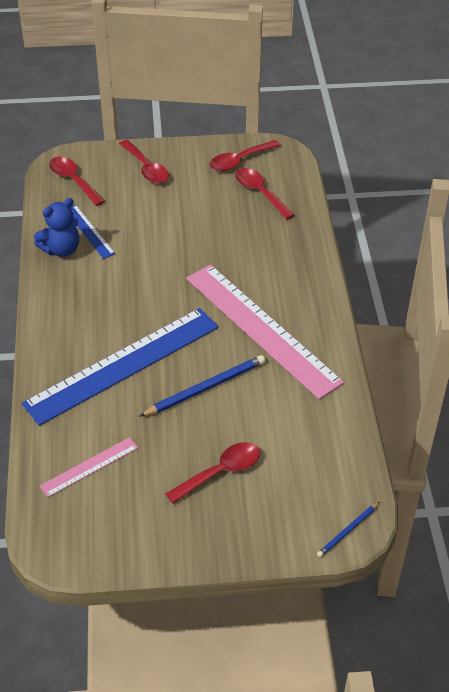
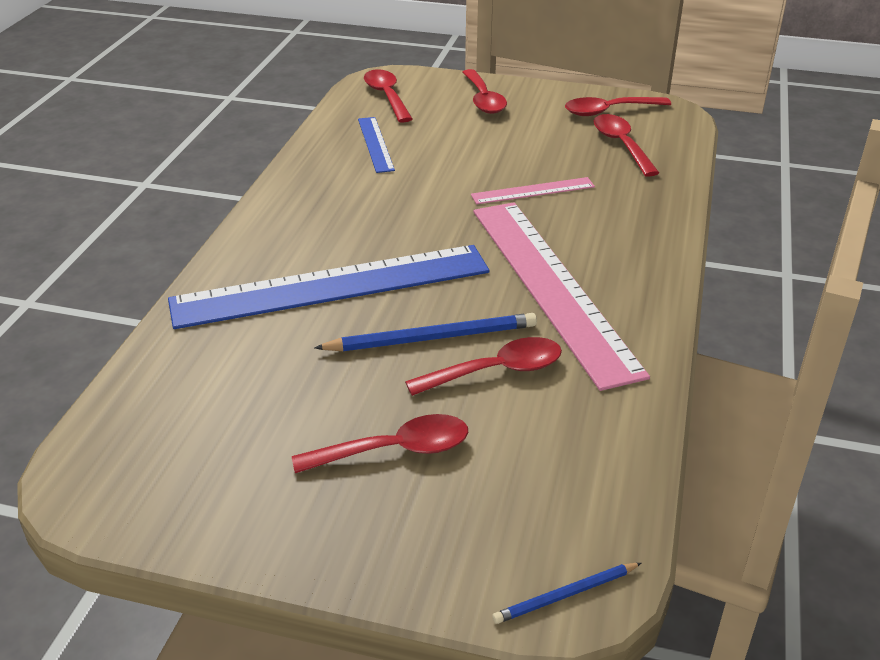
camera: 20 degrees right, 10 degrees down
(61, 249) = (330, 155): blue teddy bear -> none
(89, 467) = (207, 395): pink ruler -> pink ruler (533, 191)
(254, 401) = (496, 371): none -> red spoon

